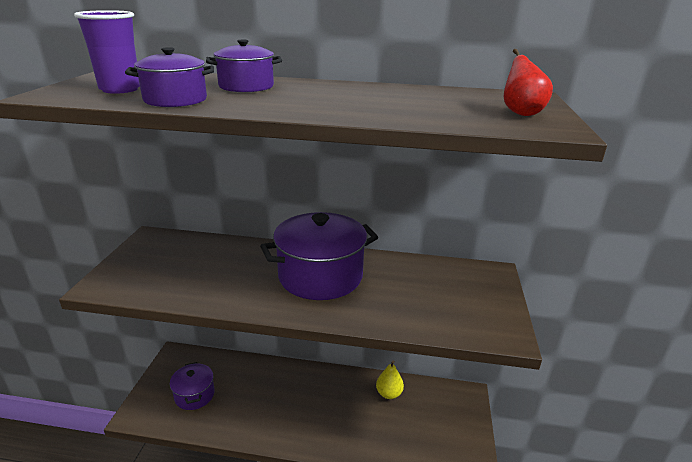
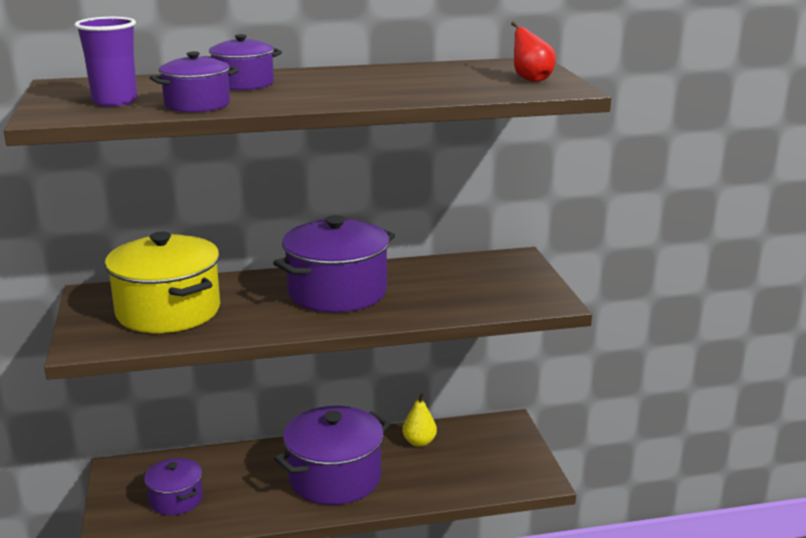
camera: 20 degrees left, 5 degrees down
(185, 265) = (168, 311): none -> yellow pot
(310, 410) = (334, 478): none -> purple pot

